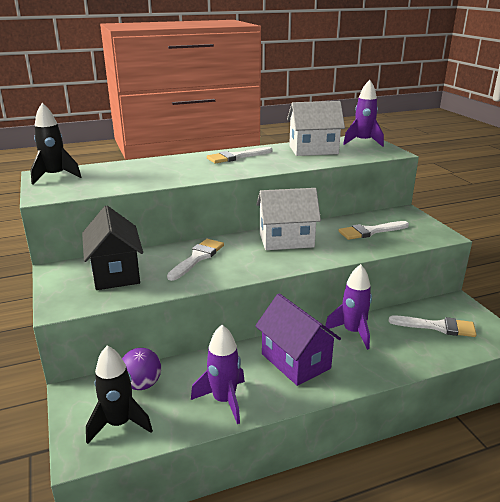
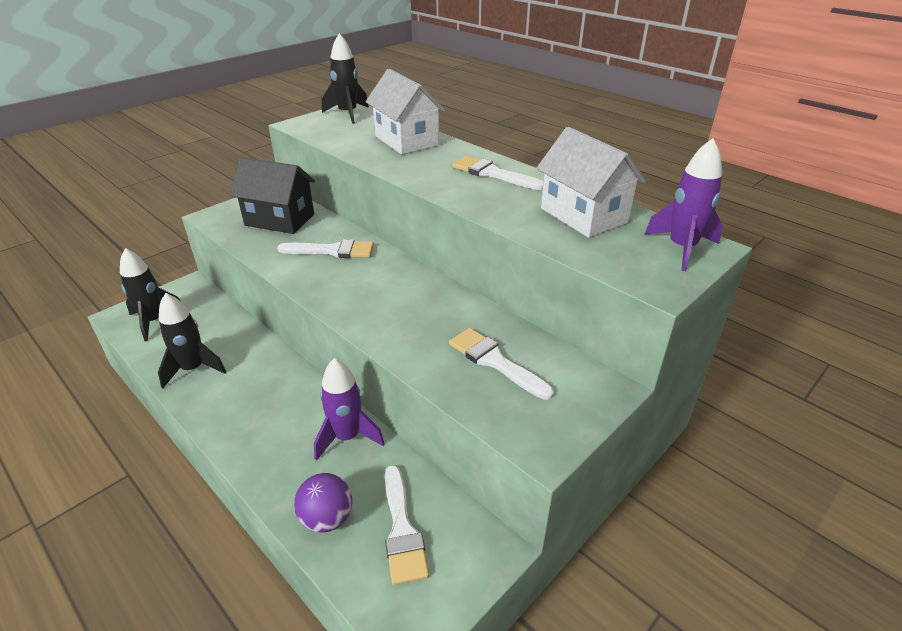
camera: 65 degrees right, 10 degrees up
(116, 273) = (279, 220): black house -> black house turned 60 degrees clockwise
(142, 384) = (206, 314): purple ball -> purple ball (327, 518)
(224, 400) = (193, 369): purple rocket -> black rocket
(286, 240) = (413, 295): white house -> white house (406, 141)
(295, 361) = (270, 401): purple house -> none

